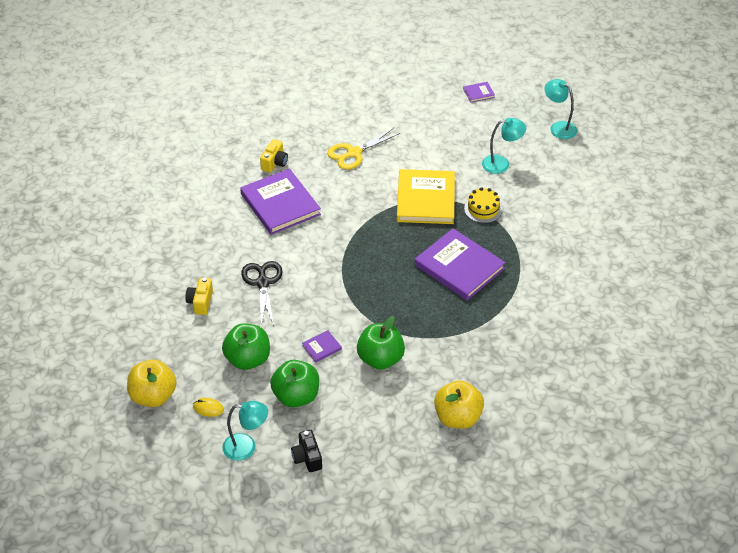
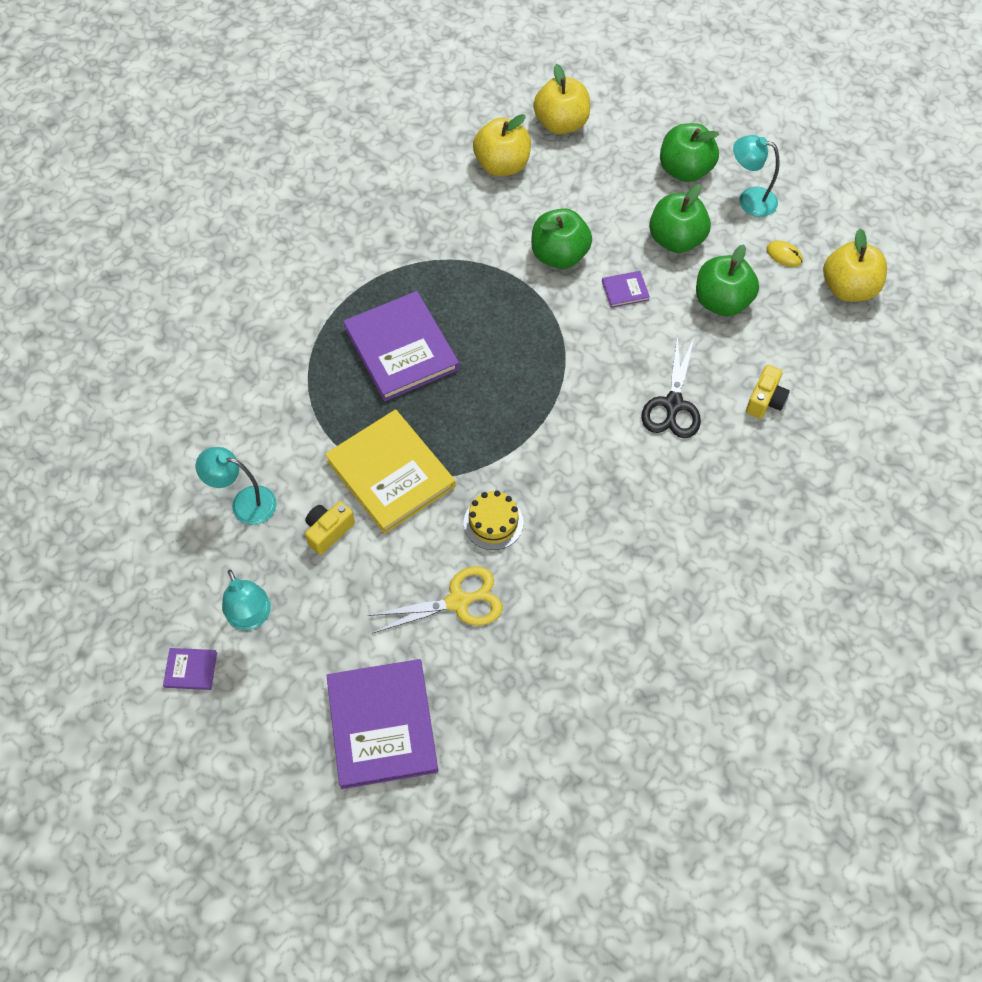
camera: 160 degrees left, 15 degrees up
(274, 163) = (592, 622): yellow camera -> yellow camera (328, 531)
(280, 204) = (608, 534): purple book -> purple book (382, 725)
(307, 458) = (685, 170): black camera -> green apple
(425, 199) = (391, 473): yellow book -> yellow book turned 60 degrees counterclockwise
(427, 470) = (561, 124): none -> yellow apple
(483, 209) = (319, 430): yellow cake -> yellow cake (493, 522)
(558, 127) = (114, 547): turquoise lamp -> turquoise lamp (252, 618)

